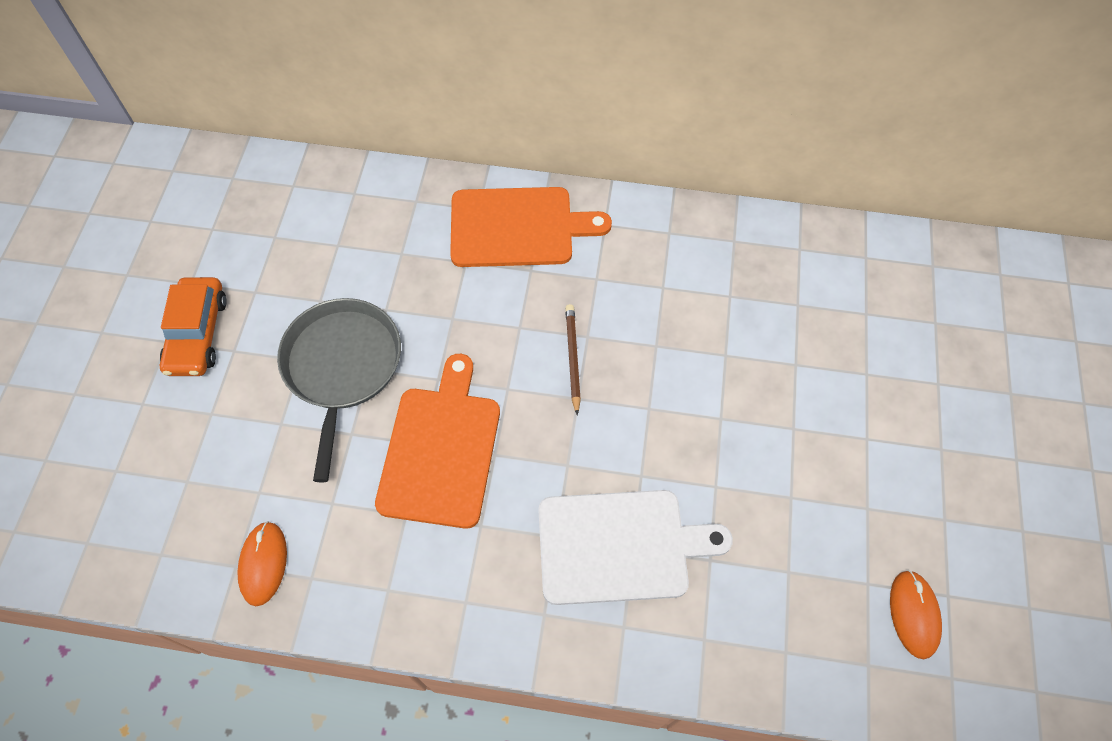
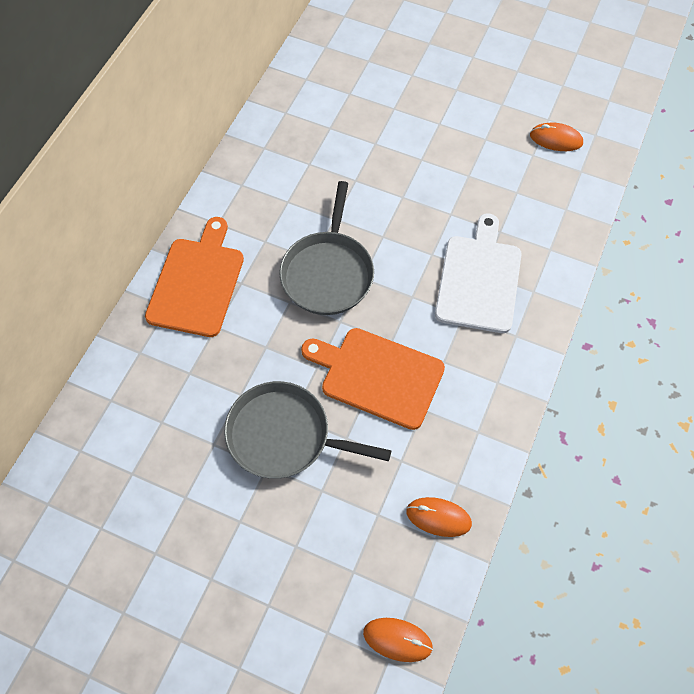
camera: 75 degrees left, 0 degrees up
(110, 548) = (397, 640): none -> orange mouse
(197, 333) = (212, 551): orange car -> none
(572, 358) = (328, 273): brown pencil -> grey pan

